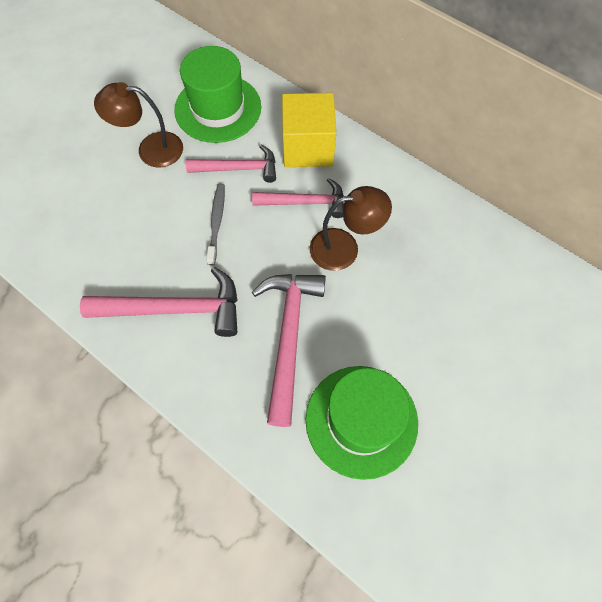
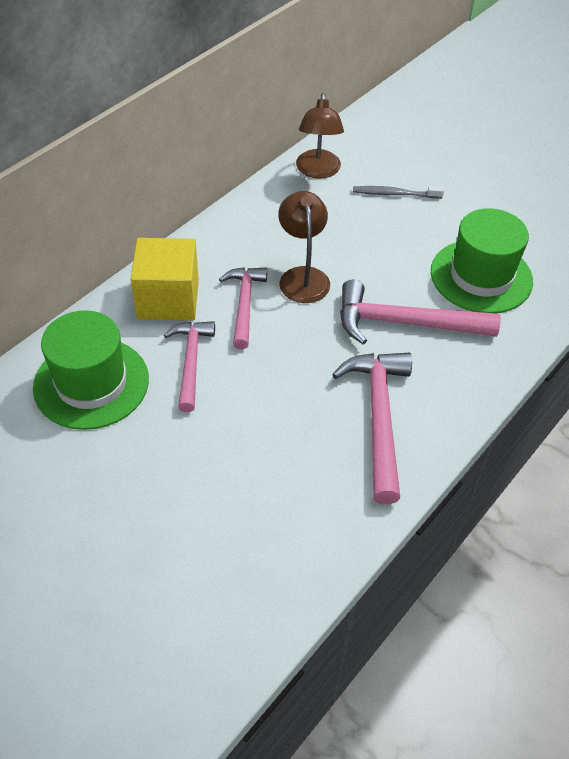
camera: 90 degrees left, 15 degrees down
(151, 149) = (148, 454): brown lamp -> brown lamp (318, 171)
(216, 223) = (267, 382): grey toothbrush -> grey toothbrush (395, 194)

